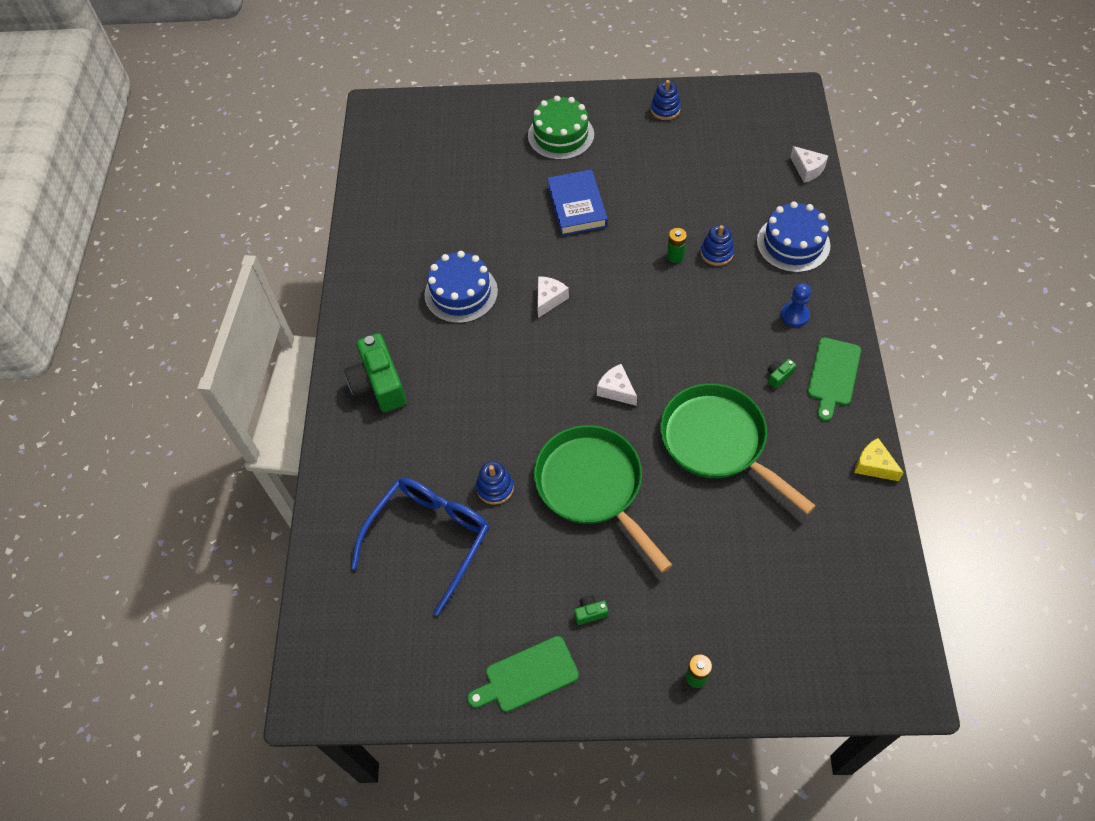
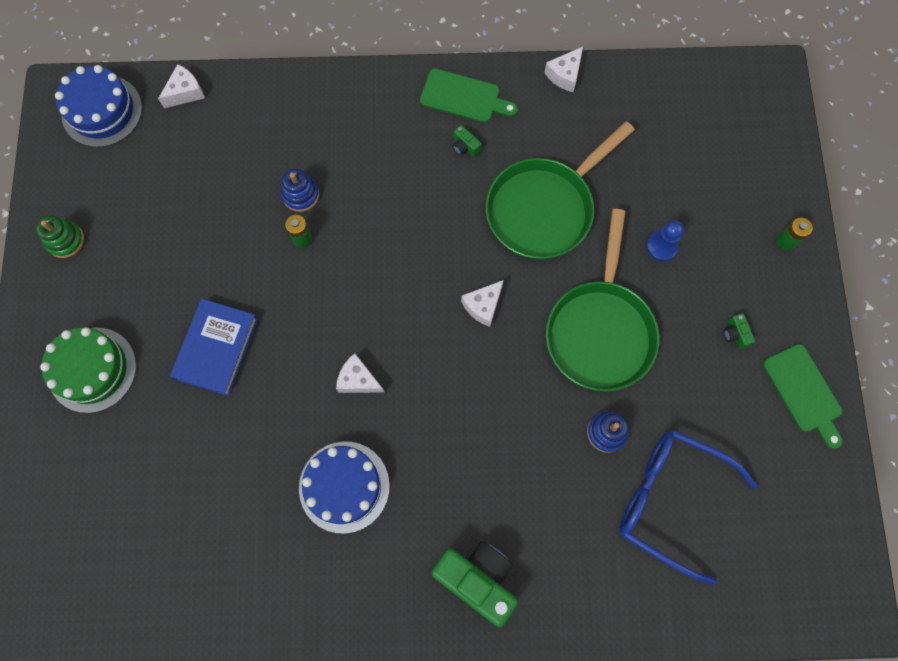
camera: 95 degrees left, 15 degrees up
(379, 385) = (477, 579): green camera -> green camera turned 120 degrees counterclockwise
(577, 206) = (217, 348): blue book -> blue book turned 60 degrees counterclockwise
(593, 486) = (600, 331): green pan -> green pan turned 45 degrees counterclockwise
(665, 109) = (65, 240): blue stacking toy -> green stacking toy
(793, 243) = (292, 117): blue cake -> blue cake (102, 111)
(794, 315) = (389, 125): blue pawn -> blue pawn (662, 246)
(873, 465) = (565, 75): yellow cheese -> white cheese

